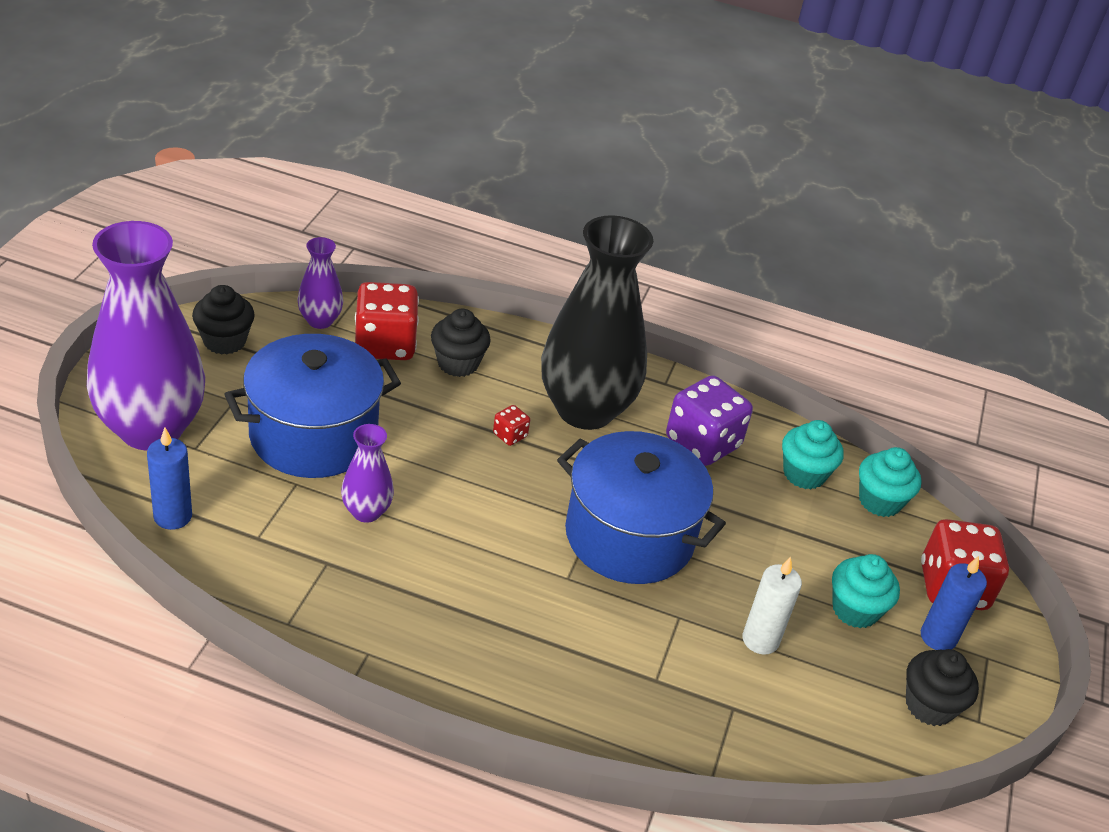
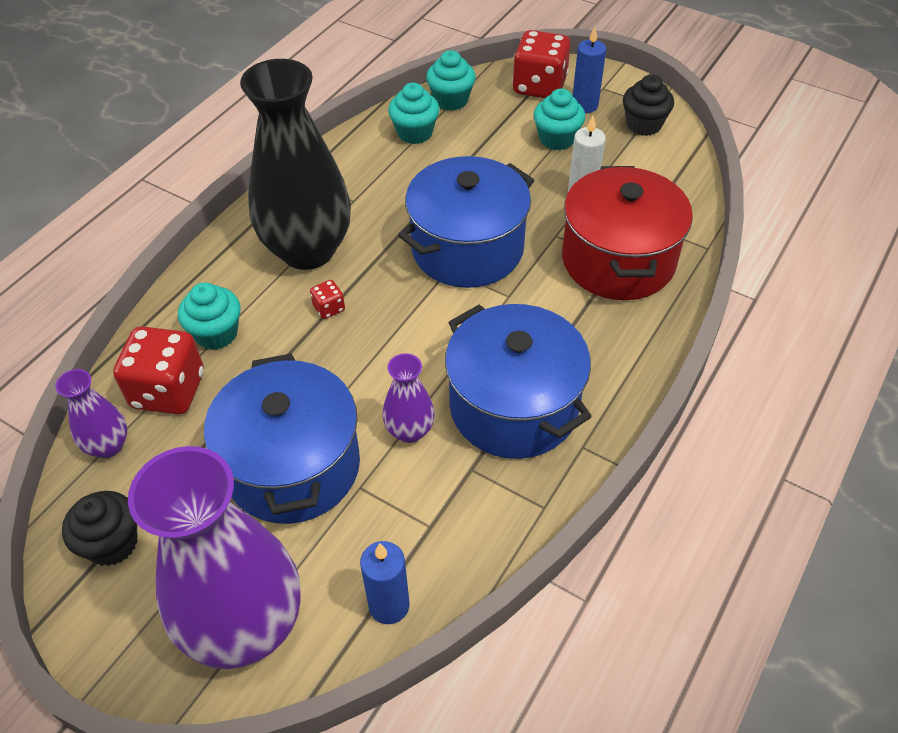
camera: 70 degrees left, 10 degrees up
(411, 591) = (514, 406): none -> blue pot
(458, 363) = (216, 333): black cupcake -> turquoise cupcake
(656, 680) = (618, 260): none -> red pot
(702, 443) = (367, 183): purple dice -> none

